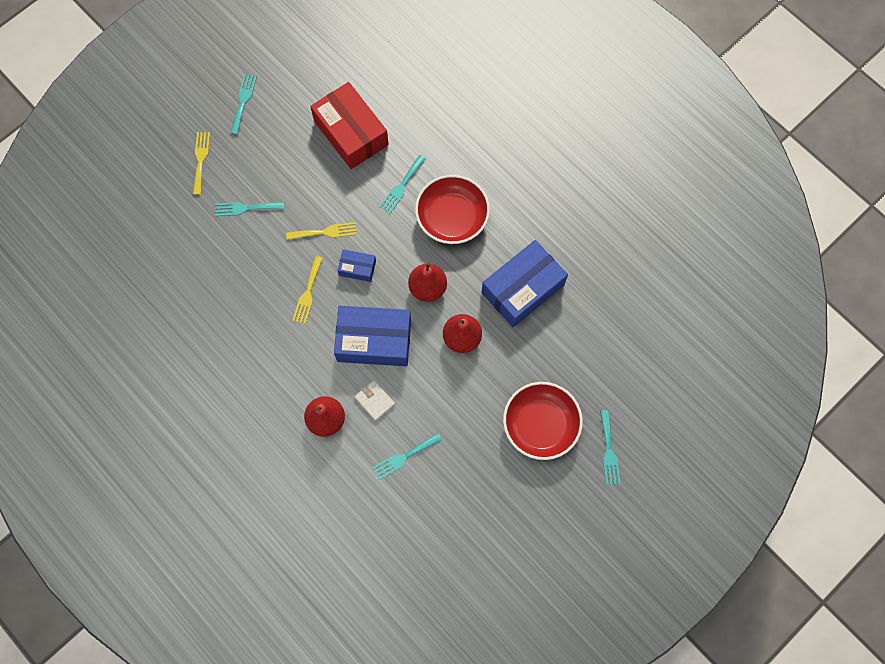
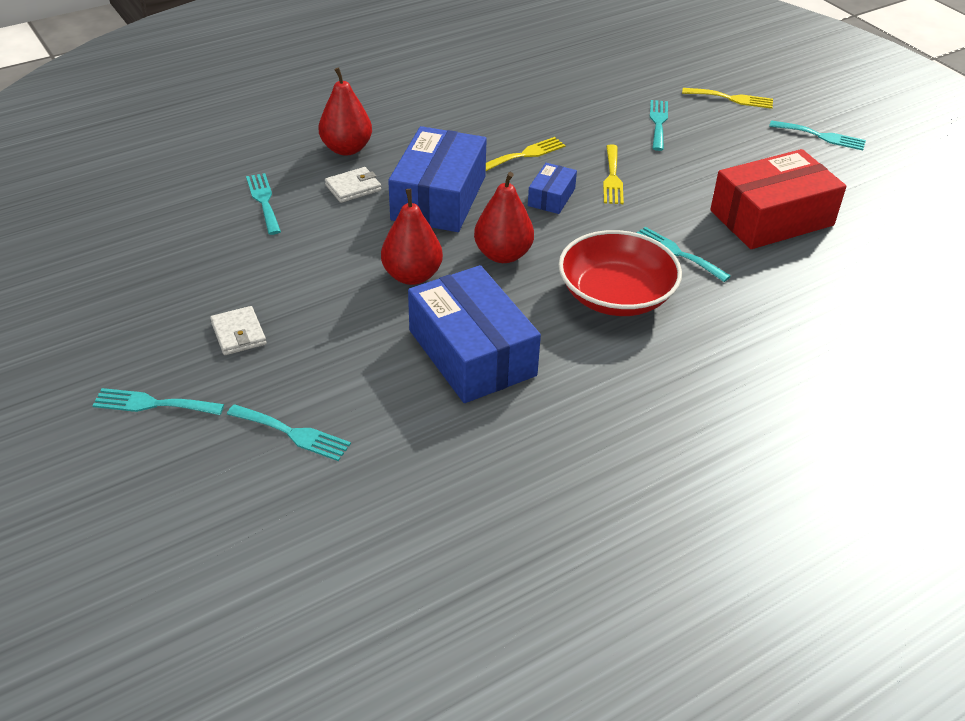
camera: 100 degrees right, 30 degrees down
(308, 293) = (525, 154): yellow fork -> yellow fork turned 120 degrees clockwise
(540, 424) = (239, 334): red bowl -> white wallet
(609, 367) = (293, 433): none -> turquoise fork

